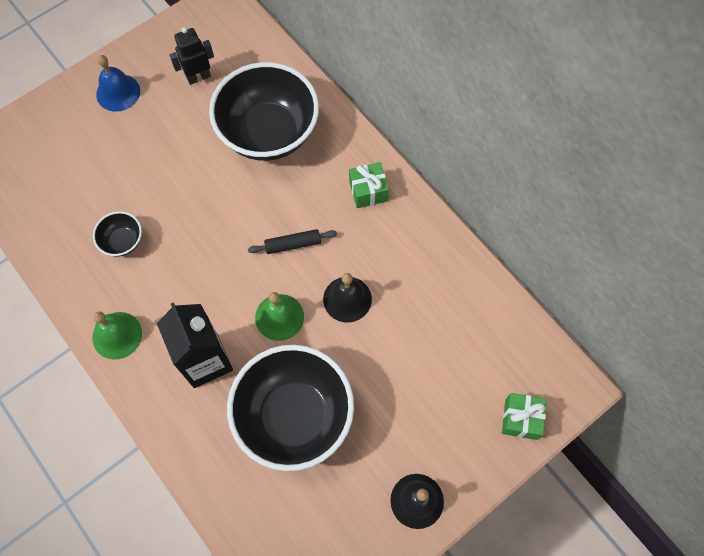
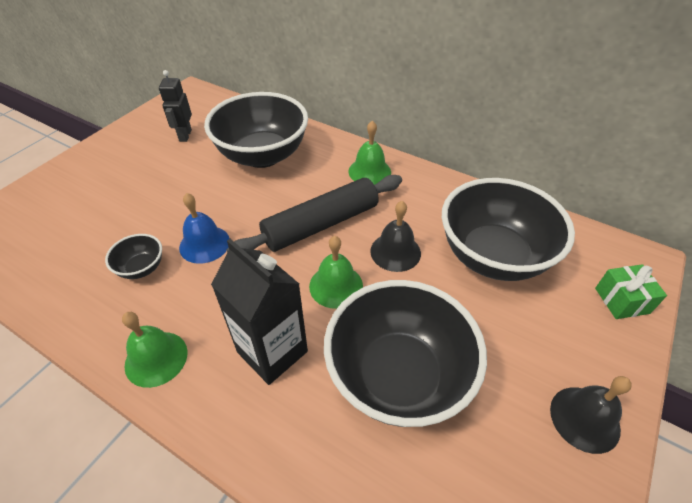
camera: 20 degrees left, 20 degrees down
(118, 92) = (110, 160): blue bell -> blue bell (204, 244)
(198, 77) = (185, 135): black robot -> black robot turned 45 degrees counterclockwise
(293, 244) = (321, 224): black rolling pin -> black rolling pin, size x2.13
(368, 191) = (369, 171): green gift -> green bell
(434, 334) = (493, 256): none -> black bowl

